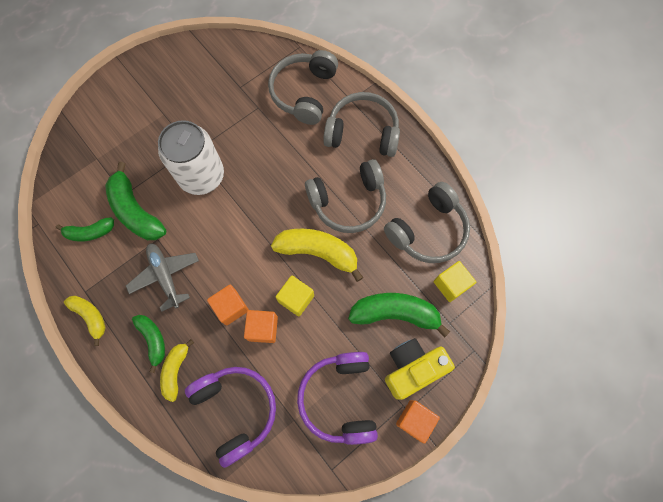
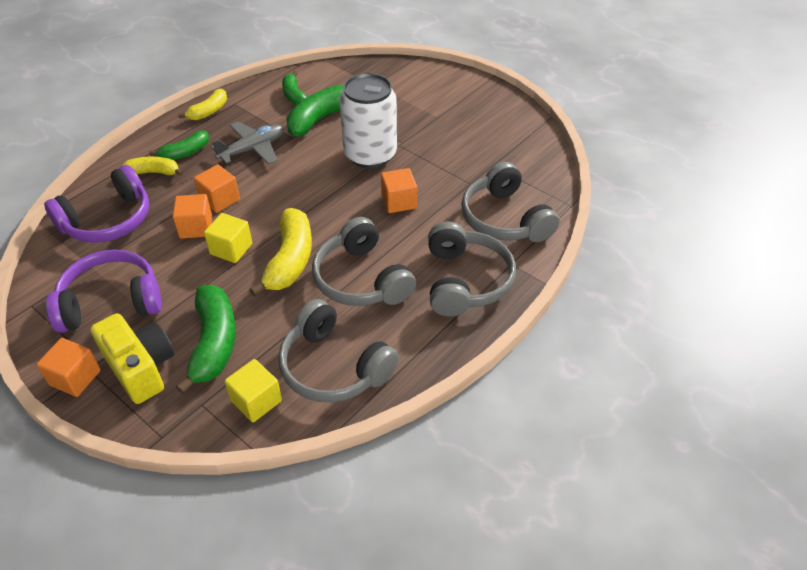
camera: 80 degrees right, 25 degrees down
(268, 163) = (399, 202): none -> orange cube
(304, 93) = (504, 219): grey headphones -> grey headphones turned 120 degrees counterclockwise

